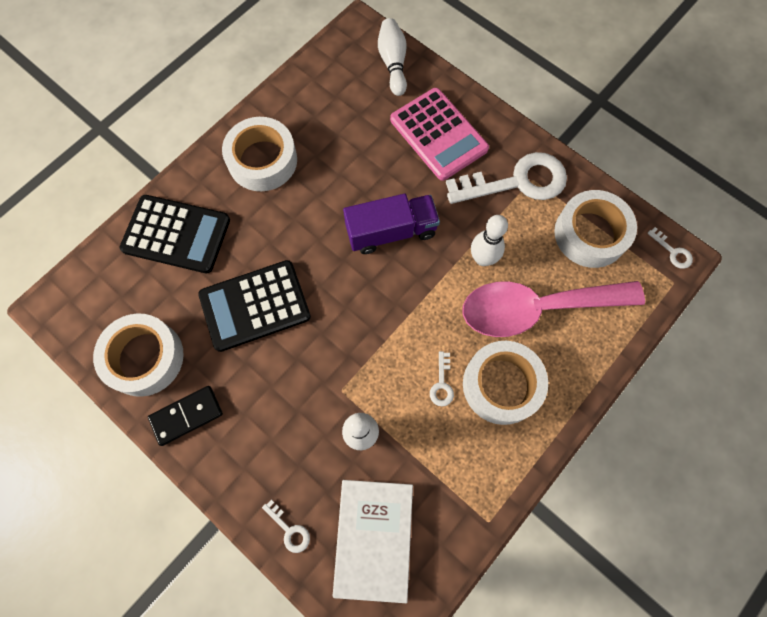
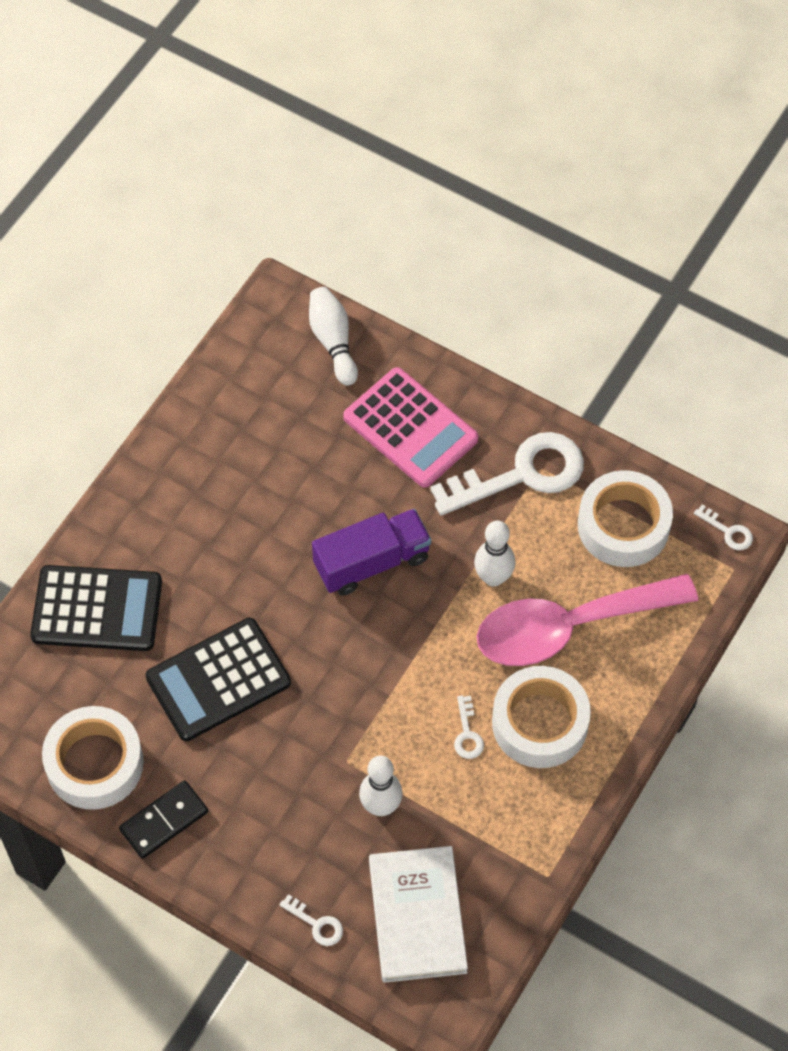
camera: 10 degrees left, 10 degrees down
(262, 160) = (186, 497): white tape -> none

